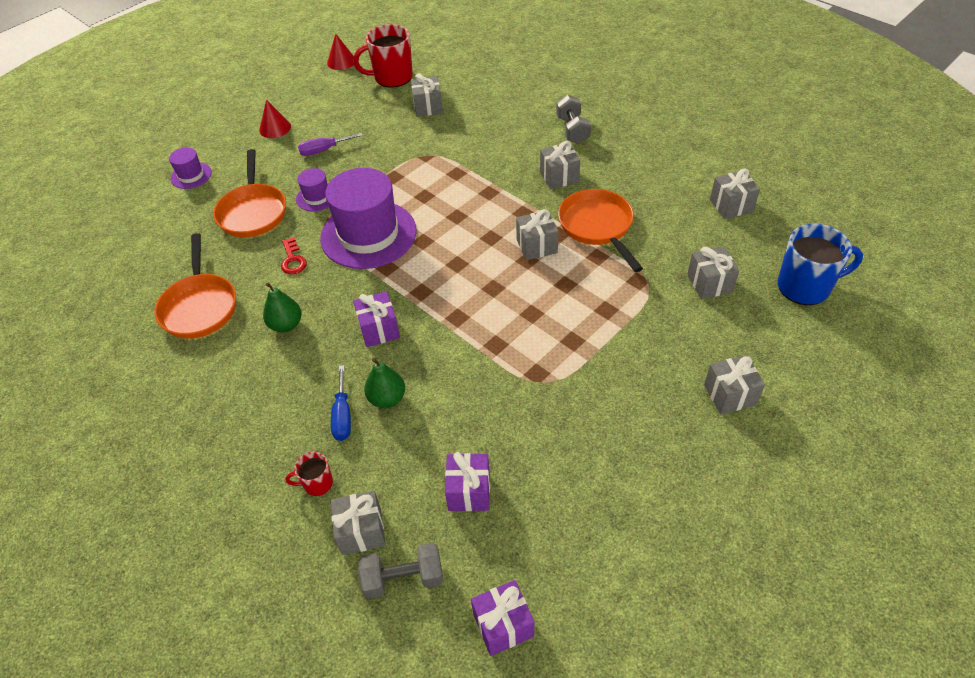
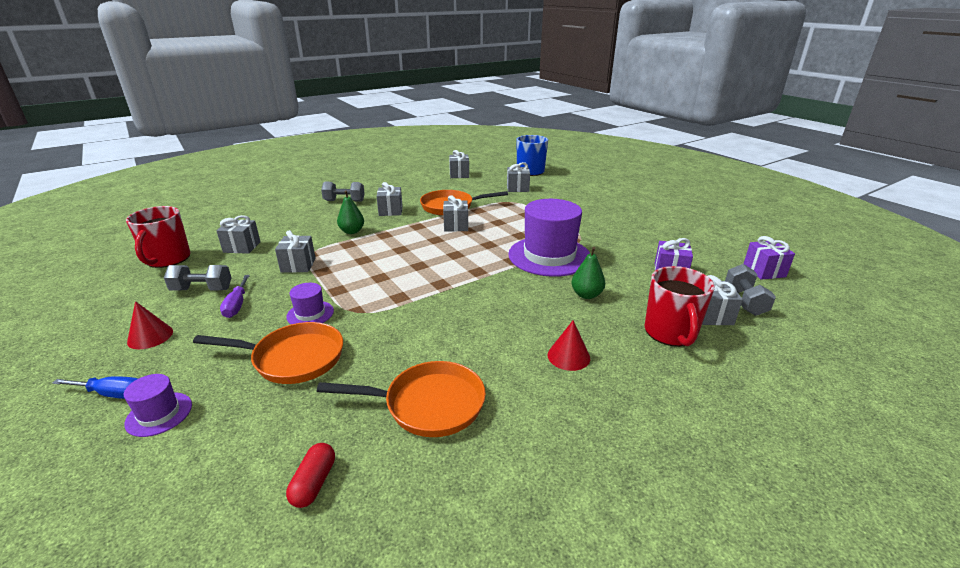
camera: 80 degrees left, 20 degrees down
(128, 271) = (314, 483): none -> red capsule
(286, 325) = (485, 341): green pear -> green pear (352, 231)
(293, 260) = (395, 333): red key -> none
(317, 483) = (671, 333): red mug -> red mug, size x2.04
(341, 61) = (88, 285): red cone -> red cone (568, 356)
(342, 415) = (601, 316): blue screwdriver -> blue screwdriver (112, 394)
(345, 120) = (202, 289): none -> grey dumbbell
(368, 234) = (391, 289): purple hat -> purple hat (549, 256)
(379, 329) = (511, 293): purple gift -> none
(730, 395) = (599, 196): grey gift -> grey gift (298, 265)

